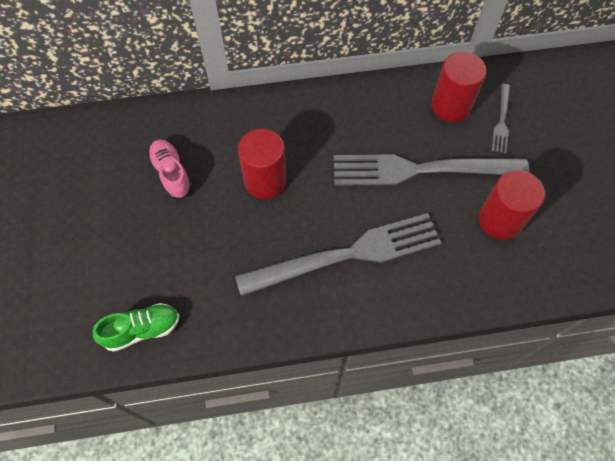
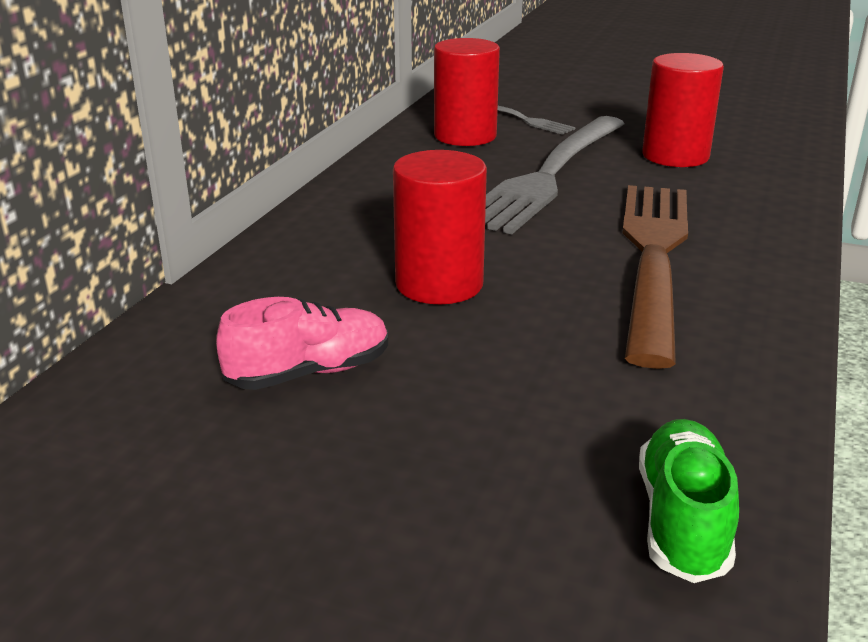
camera: 60 degrees left, 35 degrees down
(171, 174) = (309, 373): pink shoe -> pink shoe turned 150 degrees clockwise
(347, 254) = (654, 257): grey fork -> brown fork

